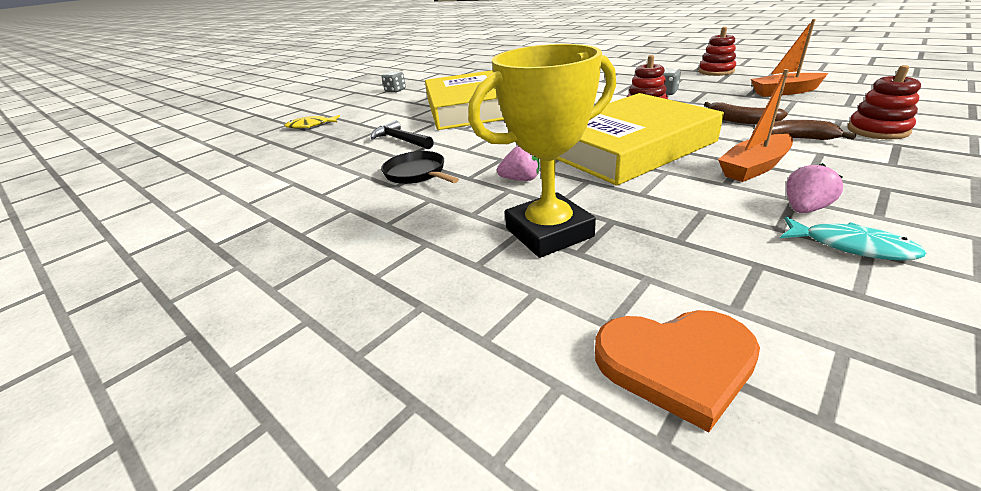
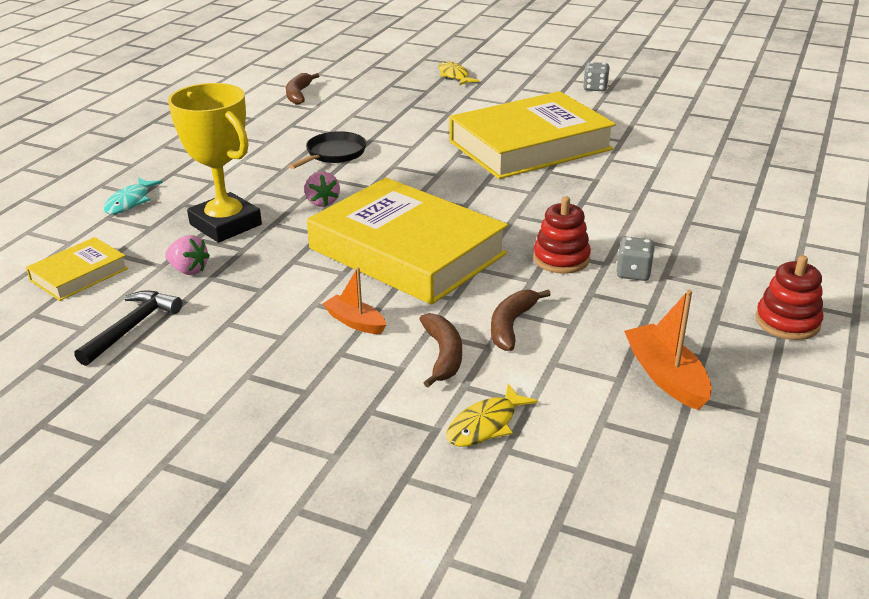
camera: 70 degrees right, 0 degrees up
(244, 190) = (298, 94): none -> brown banana
(401, 140) = (417, 129): black hammer -> black hammer (132, 327)
(676, 364) = (79, 274): orange heart -> yellow book
(754, 167) = (355, 322): orange boat -> orange boat, size x0.66
(804, 209) = (261, 339): pink strawberry -> pink strawberry (188, 270)
(851, 246) = (196, 351): turquoise fish -> turquoise fish (130, 202)
(877, 130) = (485, 425): red stacking toy -> yellow fish

